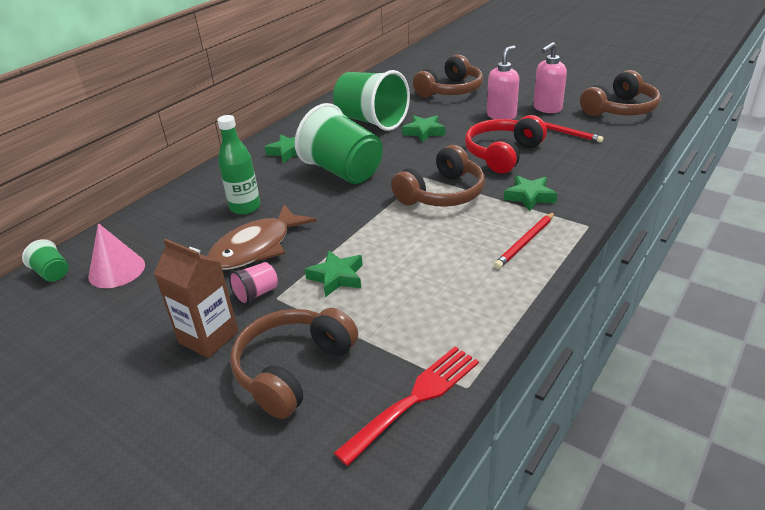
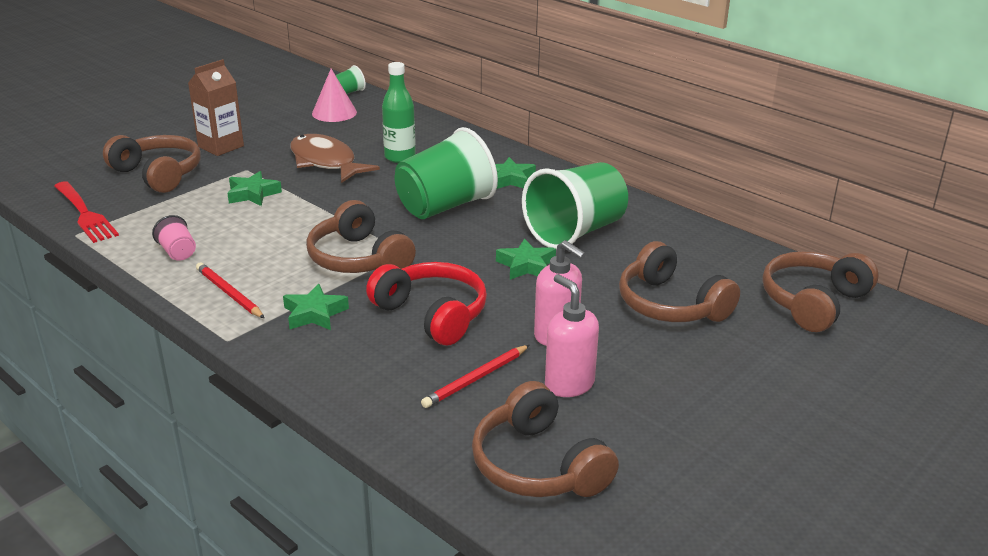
camera: 95 degrees right, 5 degrees down
(256, 294) = (258, 162): pink cup -> pink cup (178, 252)
(430, 61) = (813, 302): none -> brown headphones

